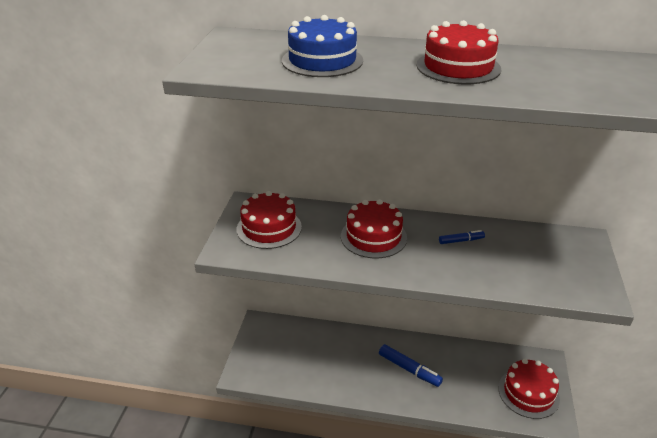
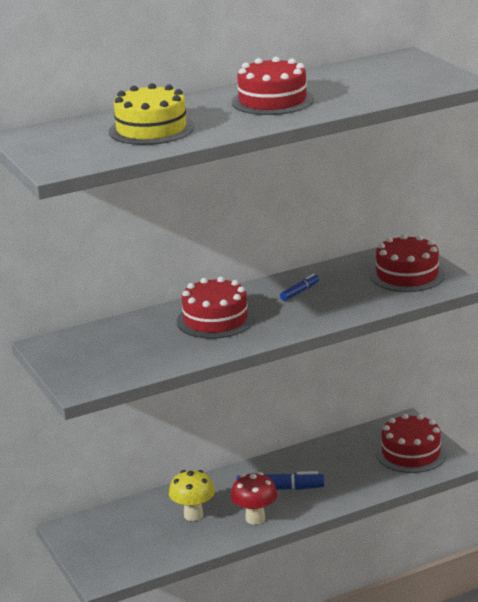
camera: 35 degrees left, 10 degrees down
(269, 228) = (100, 353): red cake -> red cake (407, 275)
(322, 60) = (151, 129): blue cake -> yellow cake
(336, 358) = (193, 515): none -> yellow mushroom
(371, 385) = (255, 518): none -> red mushroom

